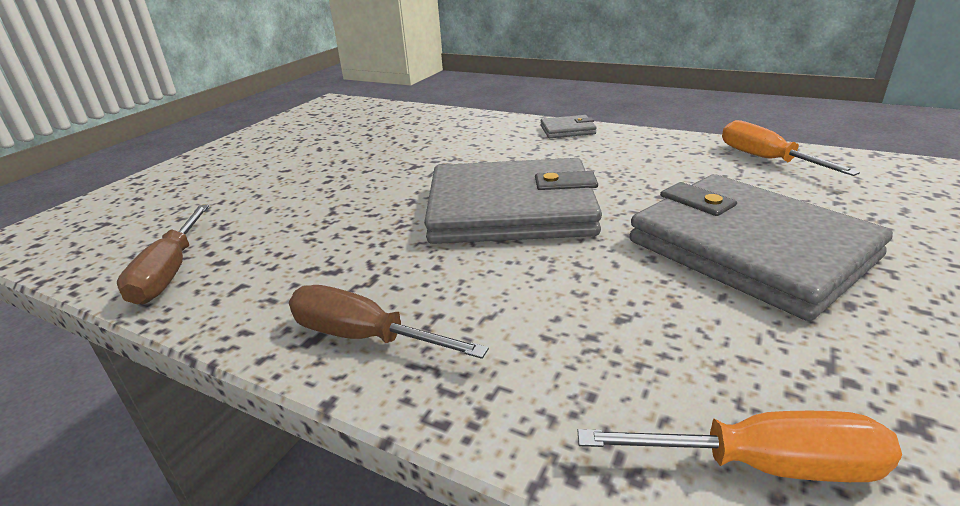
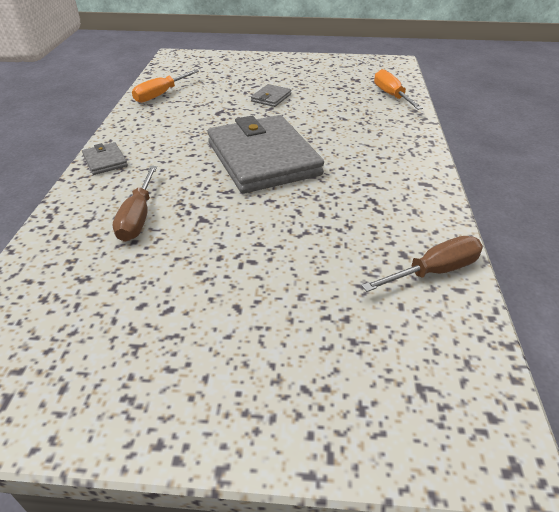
camera: 115 degrees left, 10 degrees up
(365, 337) = (410, 170): brown screwdriver -> brown screwdriver (138, 217)
(749, 249) = (271, 98): grey wallet -> grey wallet, size x0.40

